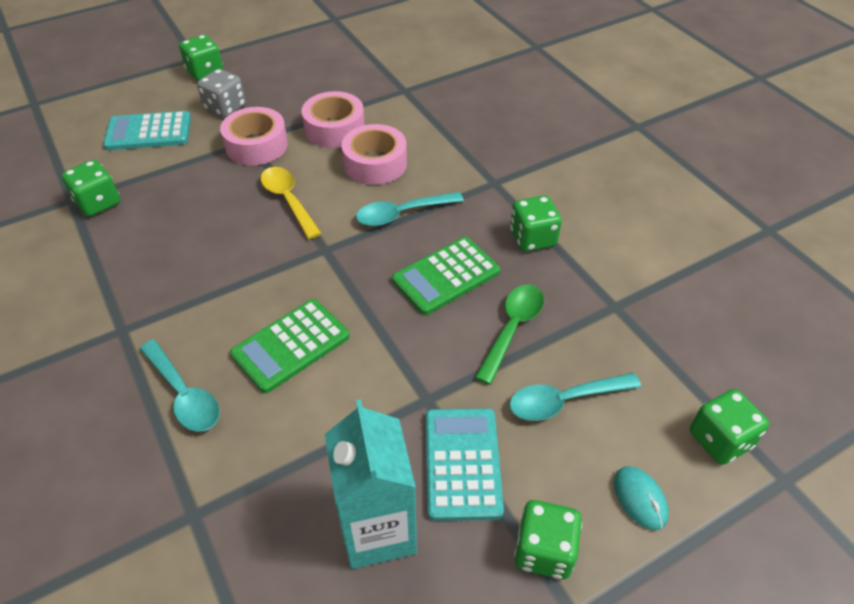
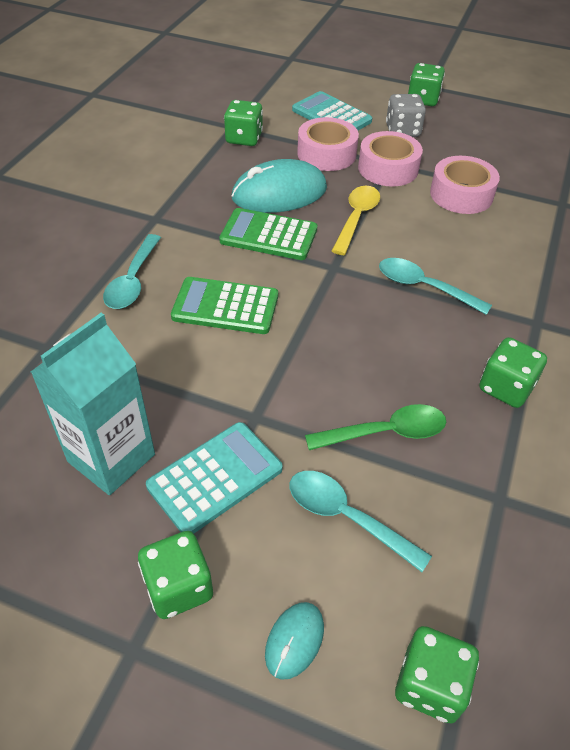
camera: 50 degrees right, 0 degrees up
(200, 226) = (279, 193): none -> turquoise mouse
(375, 163) = (456, 239): pink tape -> pink tape (326, 154)
(446, 276) = (391, 354): green calculator -> green calculator (269, 235)

